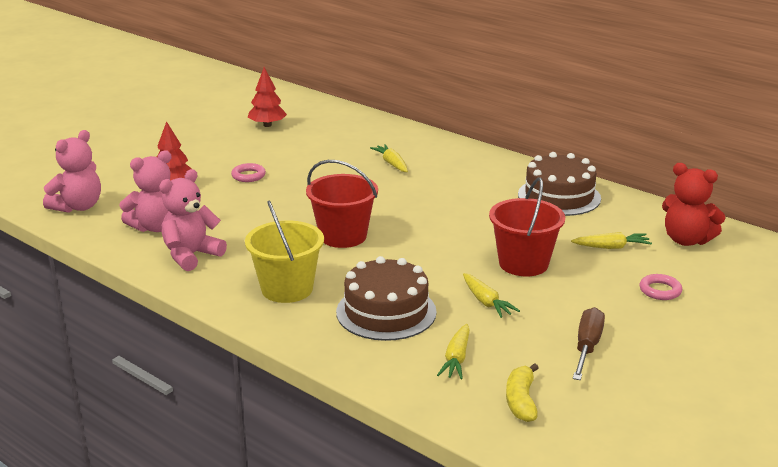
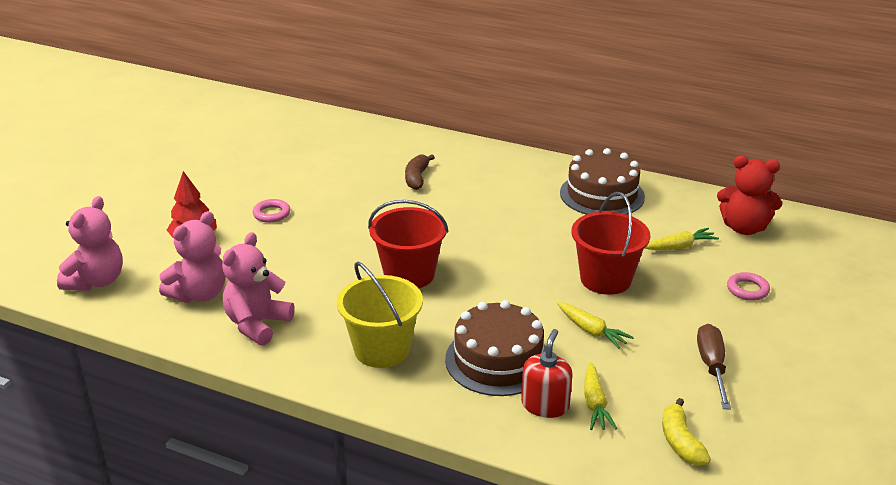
camera: 15 degrees left, 5 degrees up
(267, 125) = (261, 147): red tree -> none
(392, 163) = (417, 178): yellow carrot -> brown banana
(409, 352) = (545, 405): none -> red soap dispenser

